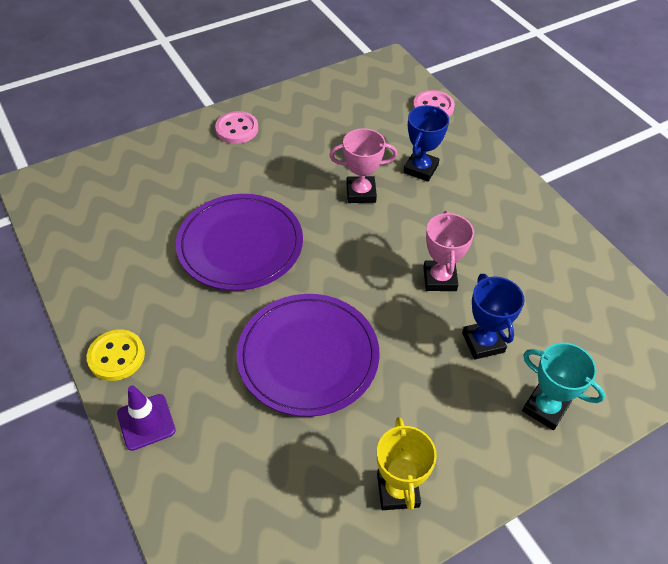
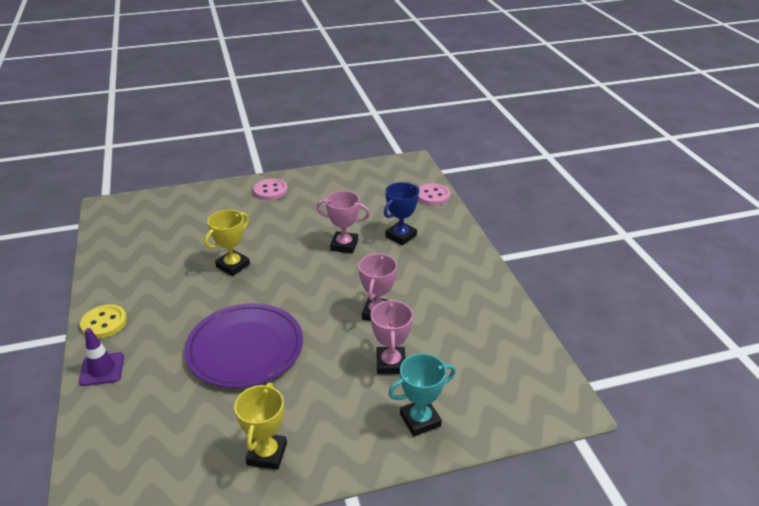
camera: 15 degrees right, 15 degrees down
(240, 245) = (233, 266): purple plate -> yellow trophy
(483, 342) = (391, 363): blue trophy -> pink trophy
(545, 408) = (420, 420): turquoise trophy -> turquoise trophy turned 75 degrees counterclockwise

